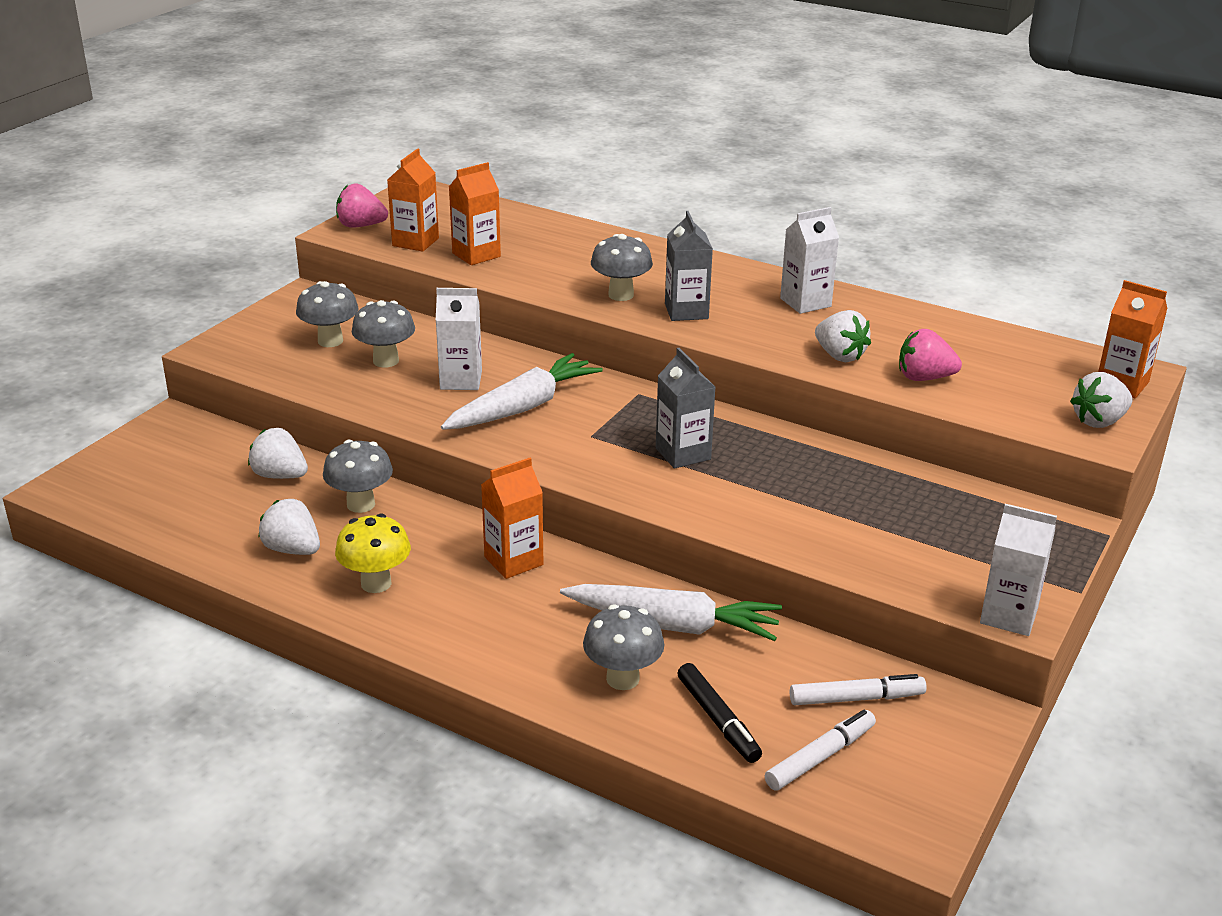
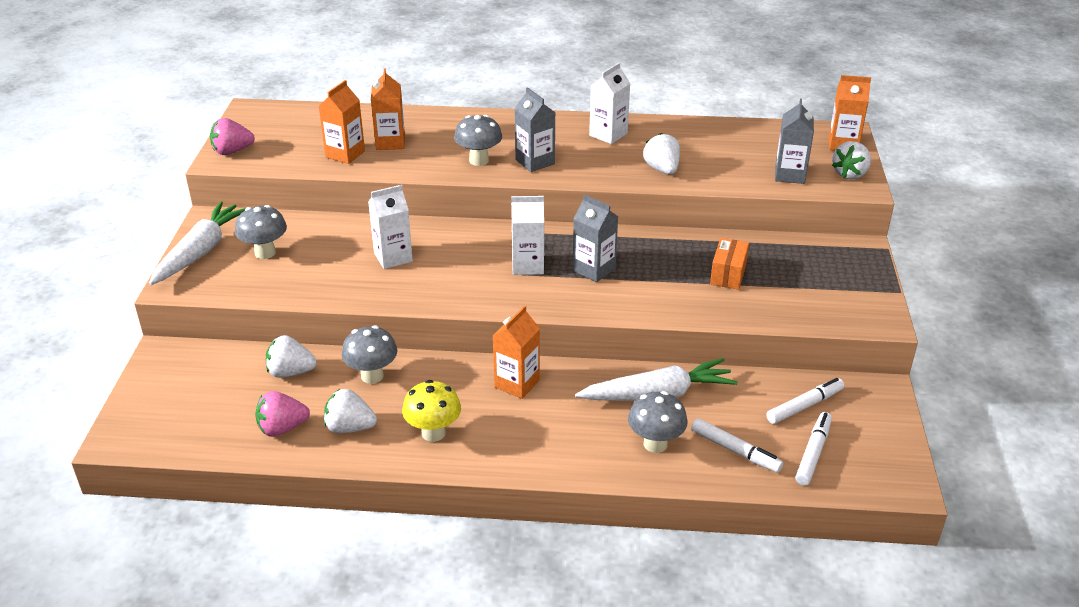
camera: 25 degrees left, 5 degrees up
(386, 361) = (323, 257): grey mushroom -> none
(415, 242) = (288, 155): orange carton -> orange carton (390, 142)
(523, 407) = (456, 266): white carrot -> white carrot (201, 251)
(718, 720) = (735, 451): black marker -> white marker
(839, 356) = (662, 169): white strawberry -> white strawberry turned 135 degrees counterclockwise
(851, 505) = (728, 274): none -> orange box
(924, 378) = (726, 171): pink strawberry -> pink strawberry (282, 428)
(1008, 616) = (874, 321): white carton -> white carton (528, 265)
(1009, 402) = (789, 175): none -> grey carton

